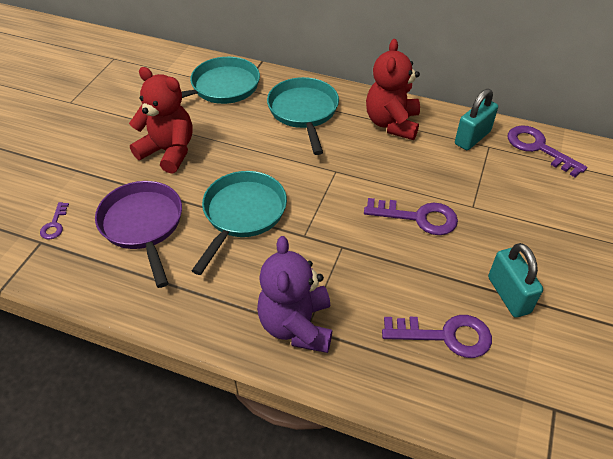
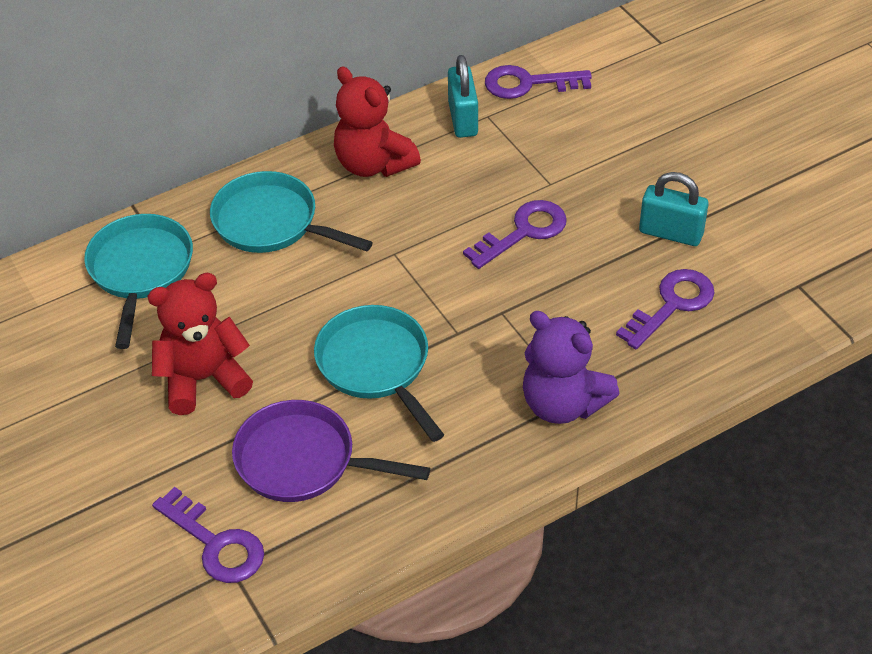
camera: 50 degrees left, 0 degrees up
(54, 224) = (215, 543): purple key -> purple key, size x1.93

